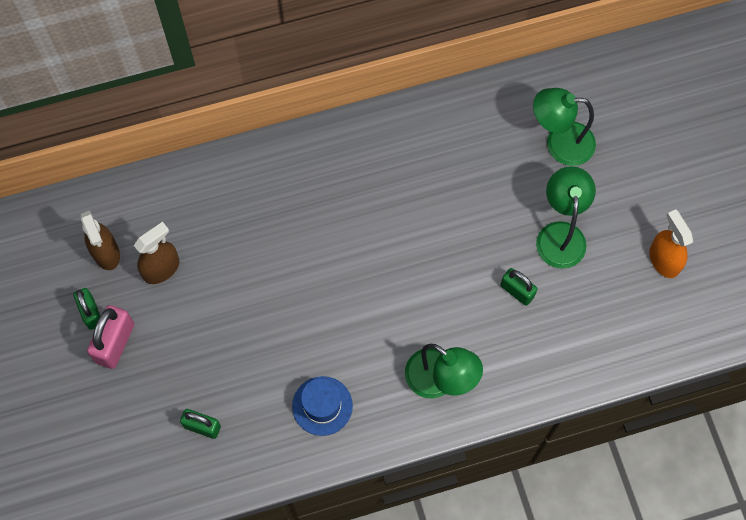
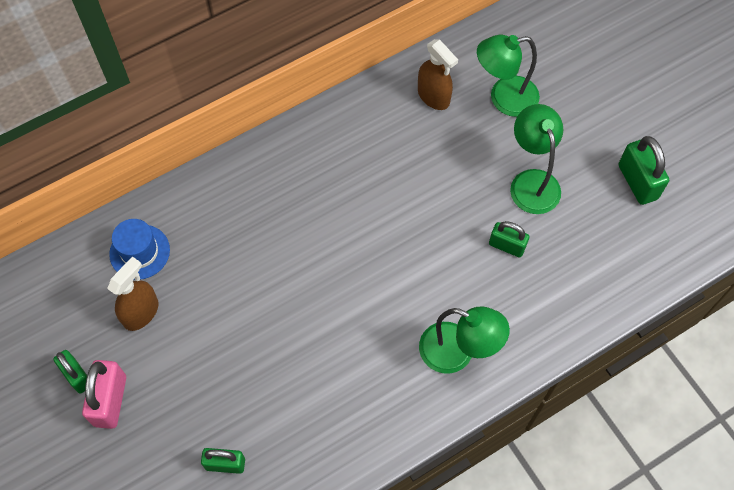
camera: 15 degrees left, 5 degrees down
(106, 253) = (78, 311): brown spray bottle -> brown spray bottle (433, 96)
(322, 406) = (345, 409): blue hat -> blue hat (139, 252)
(664, 260) = (637, 182): orange spray bottle -> green padlock

